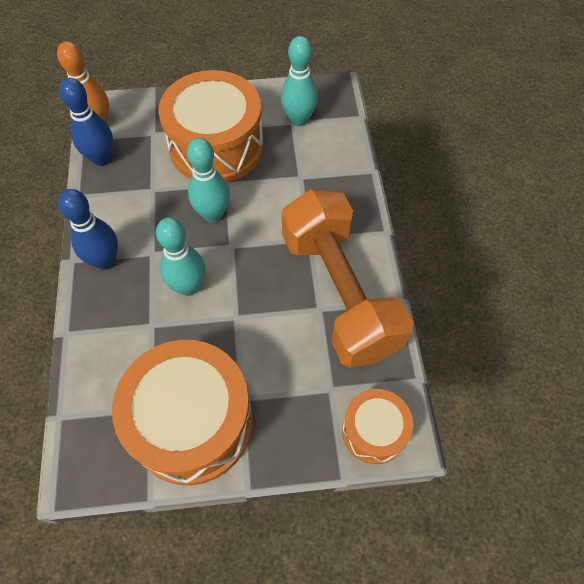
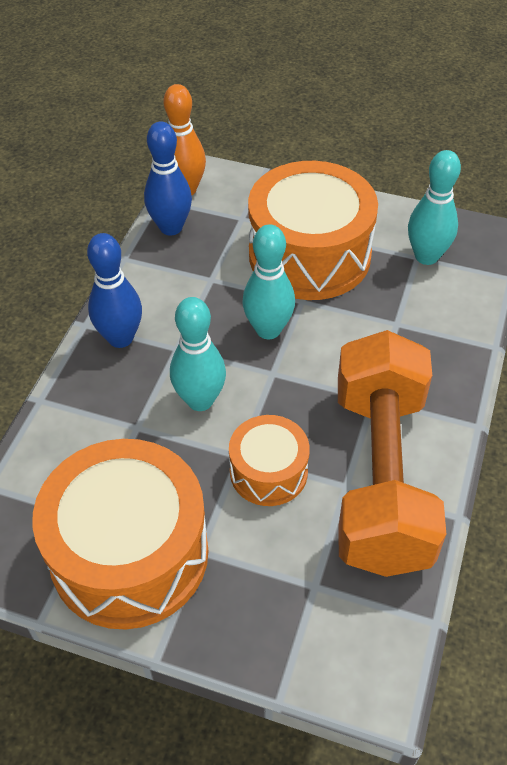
camera: 25 degrees right, 10 degrees down
(374, 431) = (345, 659): orange drum -> orange drum (268, 472)

